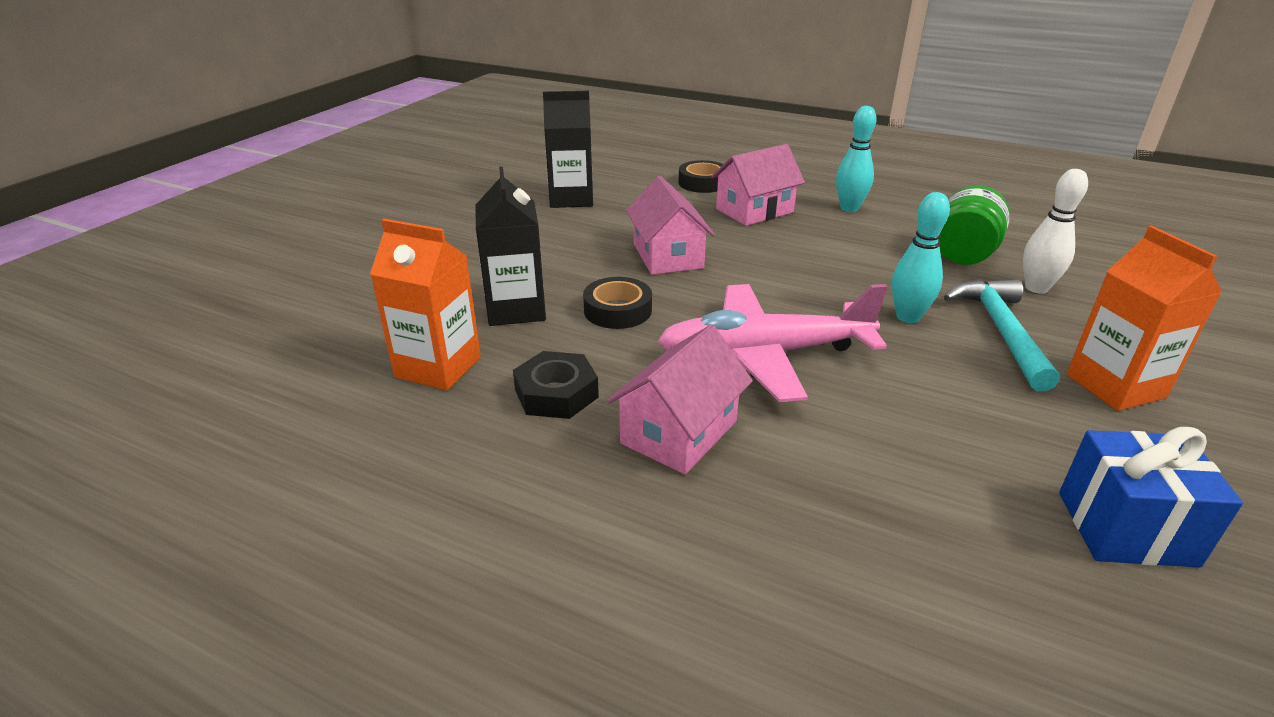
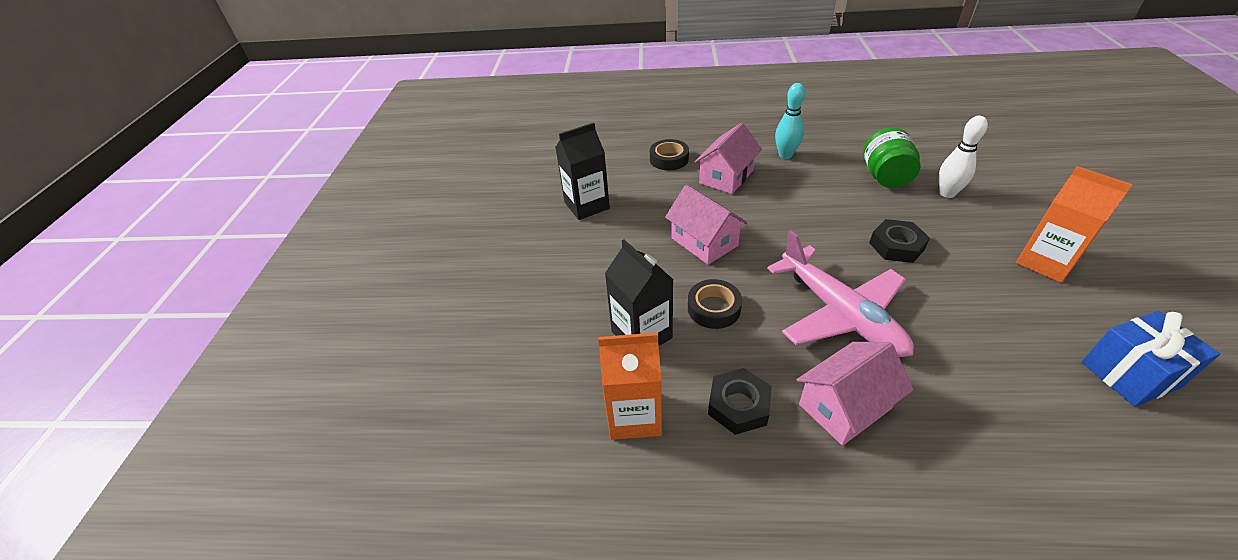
camera: 20 degrees left, 10 degrees up
(679, 432) = (844, 406): pink house -> pink house turned 45 degrees clockwise
(764, 354) = (840, 313): pink plane -> pink plane turned 90 degrees counterclockwise
(908, 317) = (896, 246): turquoise bowling pin -> black nut
(1001, 331) = (956, 239): turquoise hammer -> none

